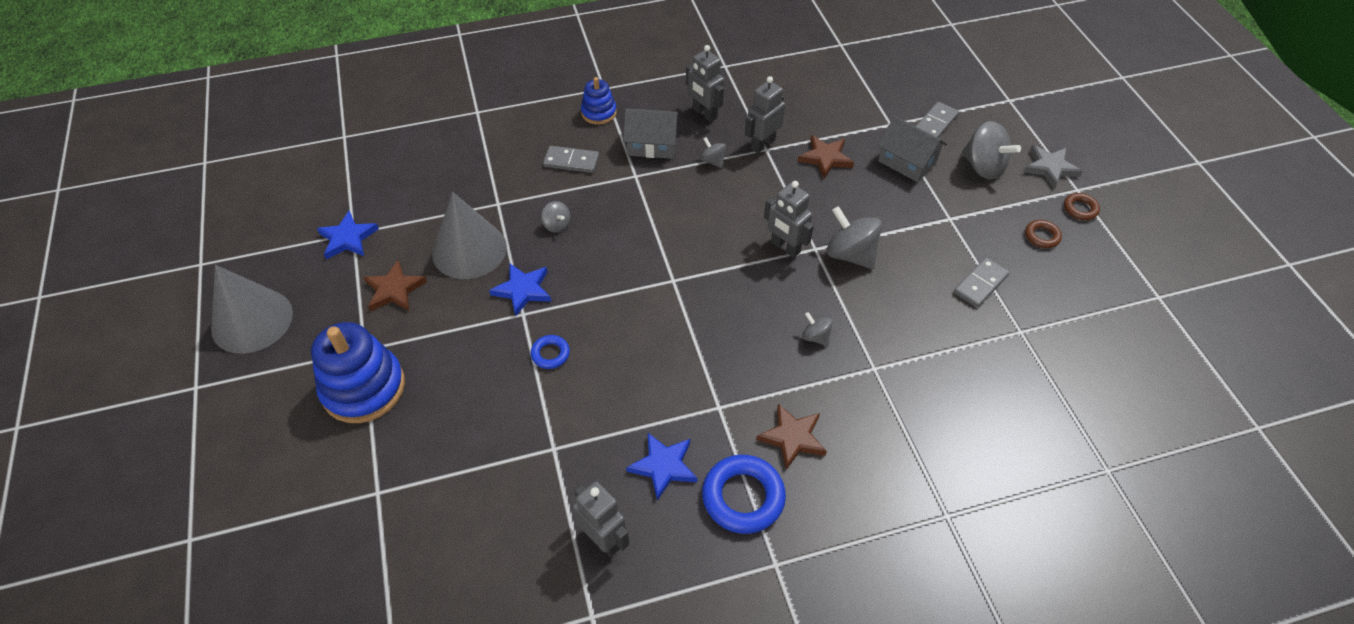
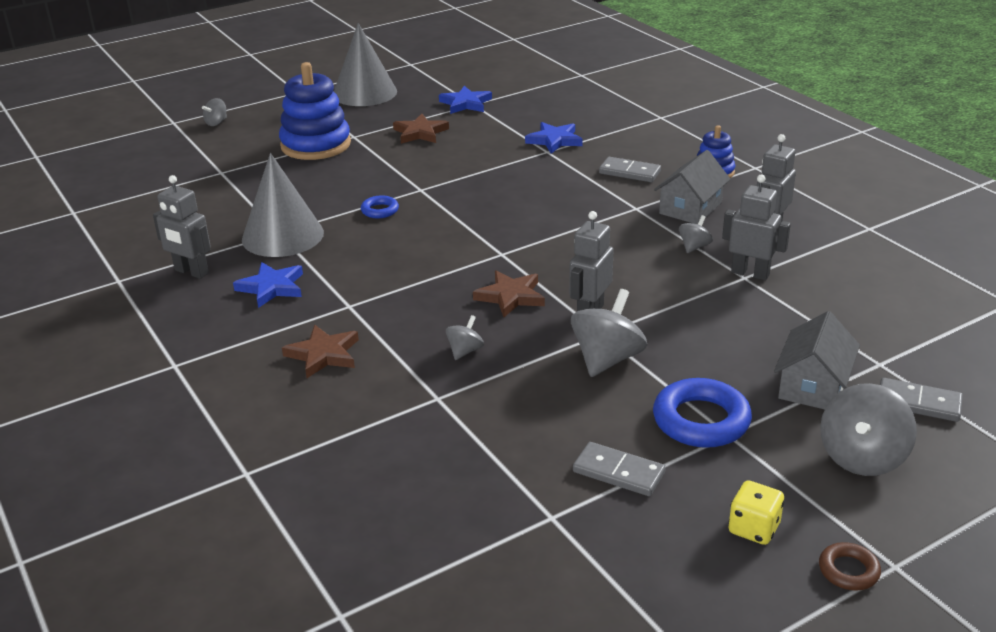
camera: 75 degrees right, 20 degrees down
(469, 250) = (482, 151): grey cone -> grey cone (282, 236)
(523, 290) = (448, 184): blue star -> blue star (554, 140)
(557, 225) = (538, 182): grey spinning top -> grey spinning top (216, 123)
(571, 161) = (629, 172): grey domino -> grey domino turned 60 degrees counterclockwise
(603, 539) = (191, 272): grey robot -> grey robot turned 90 degrees clockwise
(652, 144) = (690, 208): grey house -> grey house turned 45 degrees clockwise
(743, 497) = (246, 335): blue ring -> blue ring (701, 420)
(825, 158) = (763, 320): brown star -> brown star (511, 296)
(1042, 236) = (754, 528): brown ring -> yellow dice
(1050, 168) = (921, 531): grey star -> none

